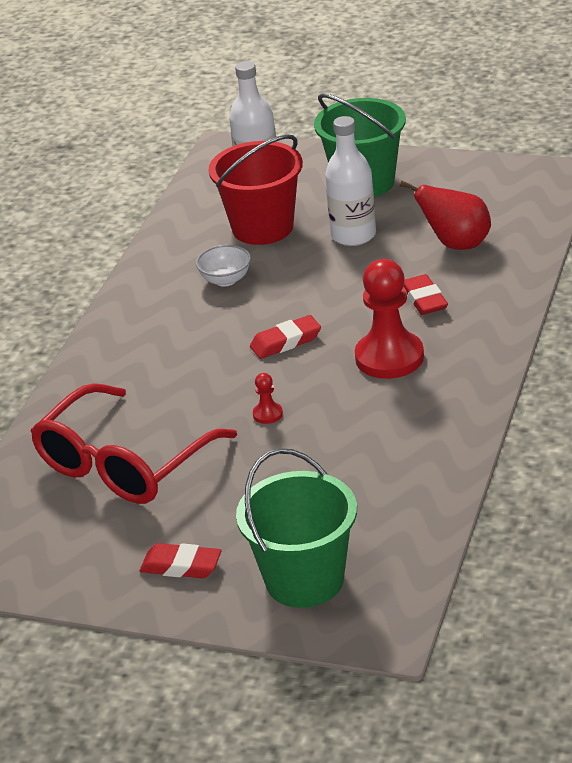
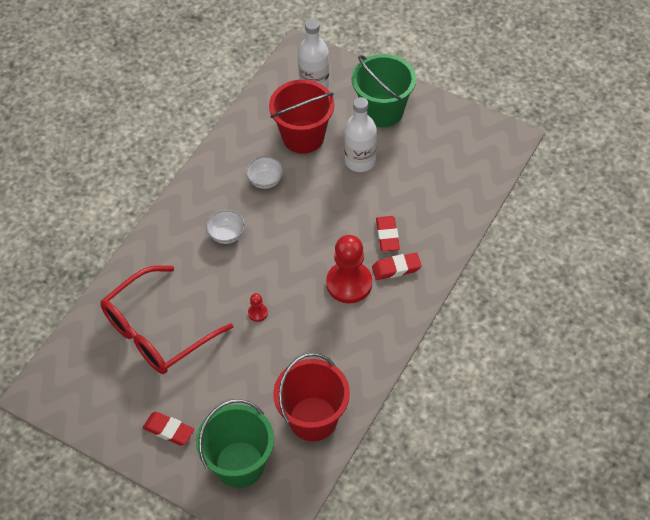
camera: 10 degrees right, 20 degrees up
(190, 344) = (226, 235): none -> white bowl
(286, 342) = (287, 250): red eraser -> red eraser (396, 268)
(395, 507) = (313, 419): none -> red bucket
(456, 244) = (424, 189): red pear -> none

